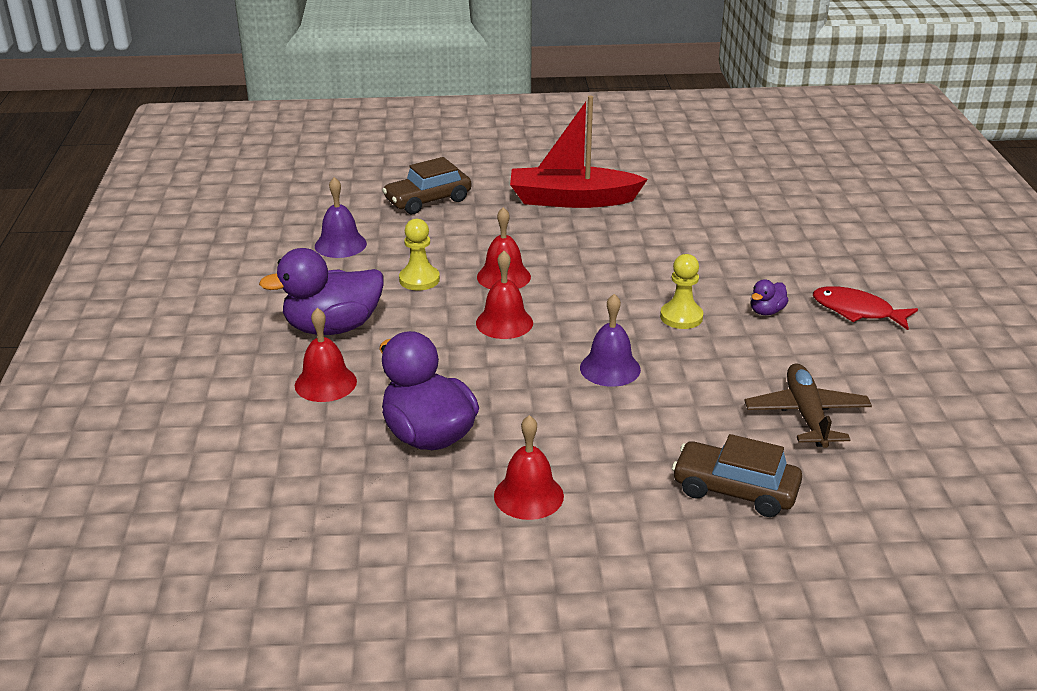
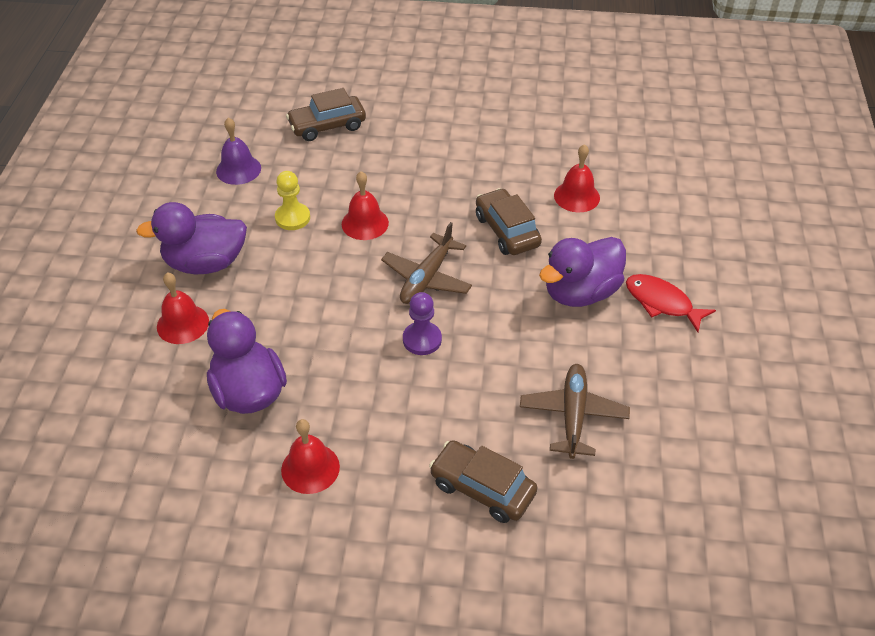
camera: 10 degrees right, 15 degrees up
(504, 323) = (349, 276): red bell -> red bell (576, 196)
(572, 200) = (452, 139): red boat -> none
(592, 316) = (426, 278): none -> brown plane
(610, 368) = (422, 339): purple bell -> purple pawn
(664, 268) = (507, 231): none -> brown car
(681, 317) = (503, 289): yellow pawn -> none
(766, 311) = (580, 292): purple duck -> purple duck, size x2.24

